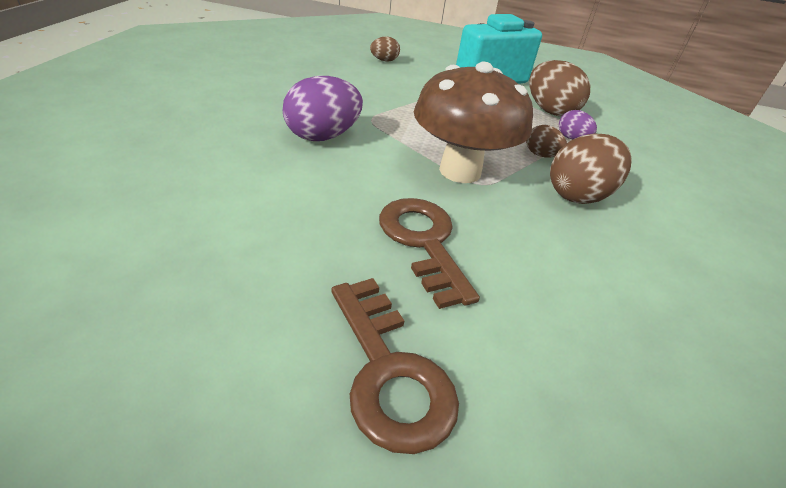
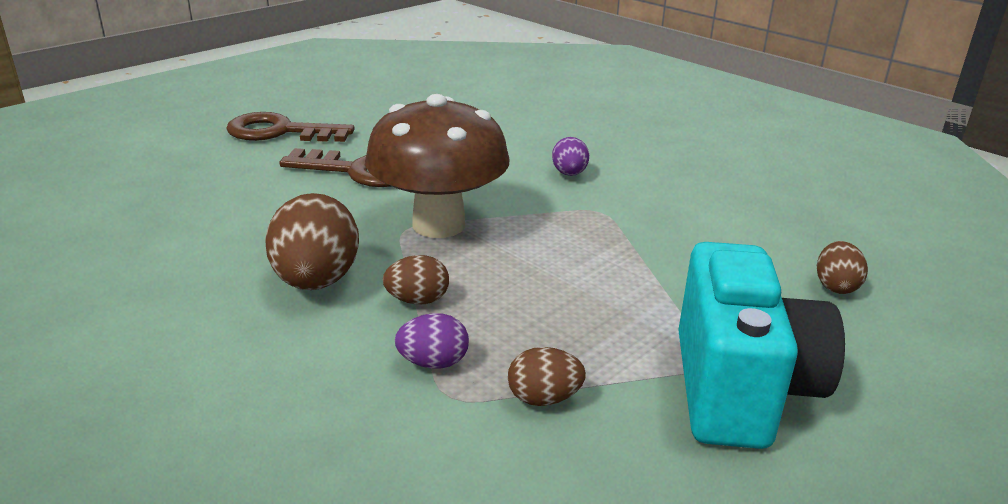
camera: 125 degrees right, 10 degrees down
(322, 136) = (569, 174): purple egg -> purple egg, size x0.53
(550, 111) = (544, 398): brown egg -> brown egg, size x0.53

